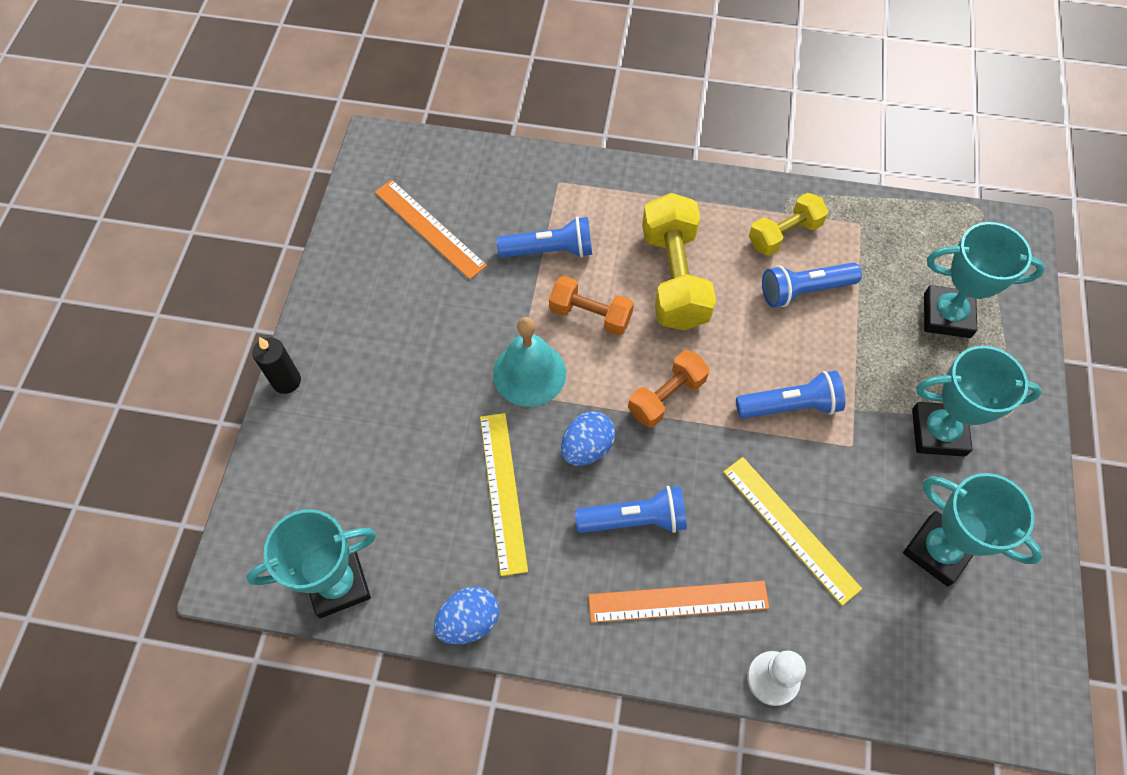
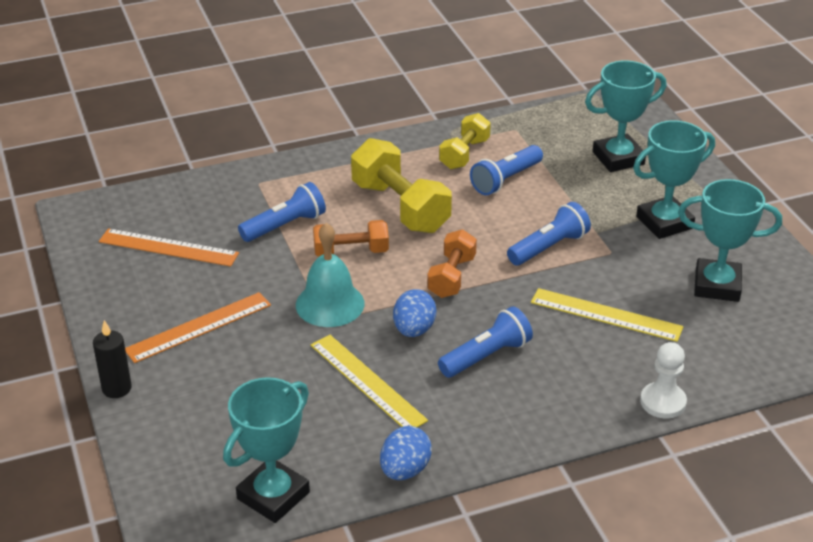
camera: 30 degrees left, 25 degrees down
(678, 601) = (559, 389): orange ruler -> orange ruler (198, 327)

